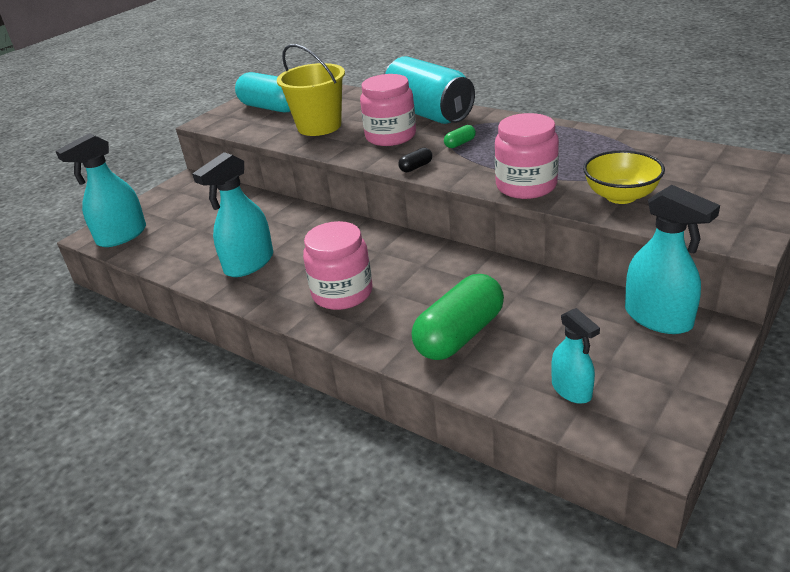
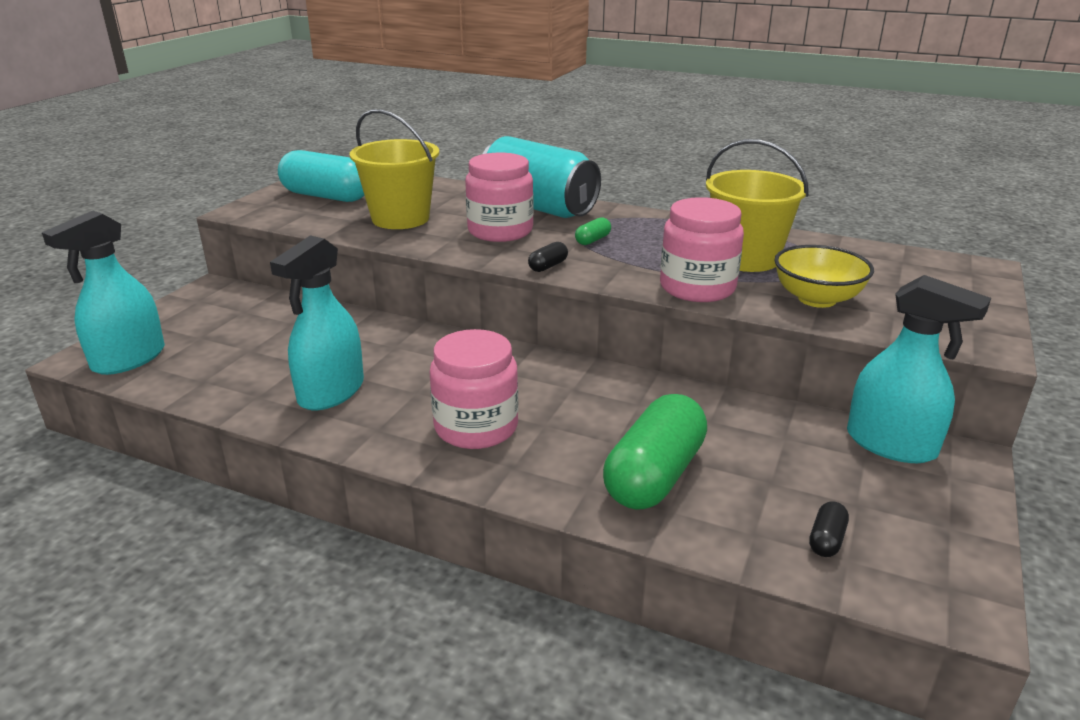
camera: 15 degrees left, 5 degrees down
(571, 390) = (826, 540): turquoise spray bottle -> black capsule
(578, 159) = (746, 258): none -> yellow bucket

